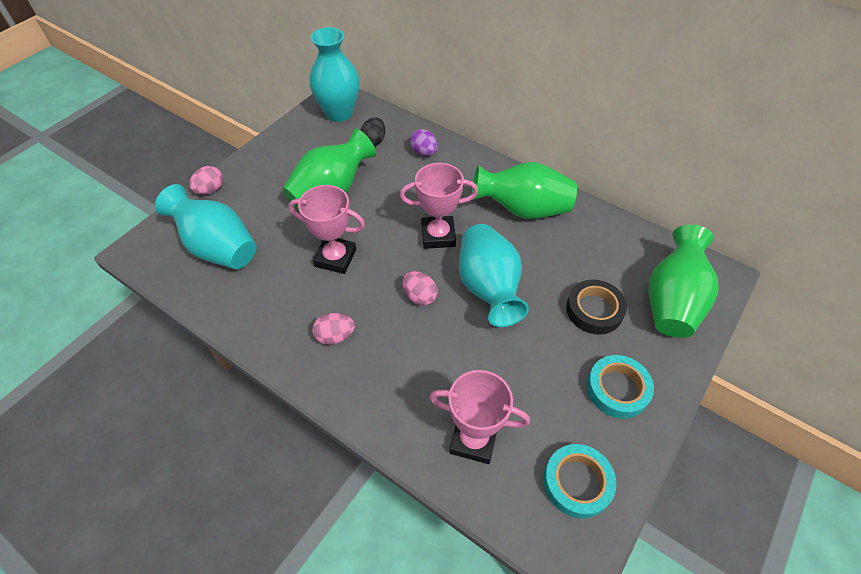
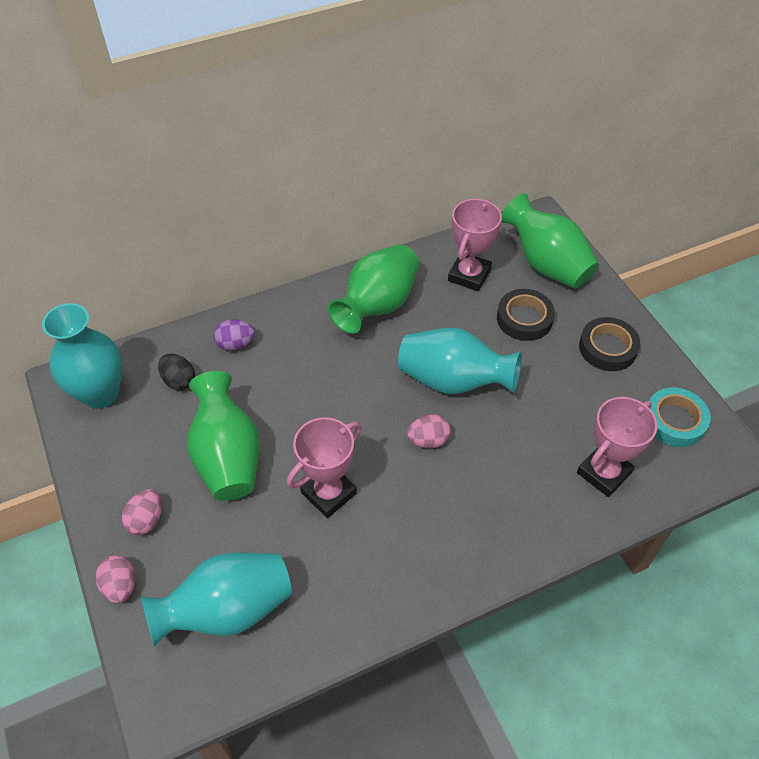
camera: 60 degrees left, 0 degrees up
(335, 336) = (432, 536): pink egg -> pink egg (146, 520)
(438, 236) = (362, 388): pink trophy -> pink trophy (469, 275)
(617, 389) = (607, 348): turquoise tape -> black tape

